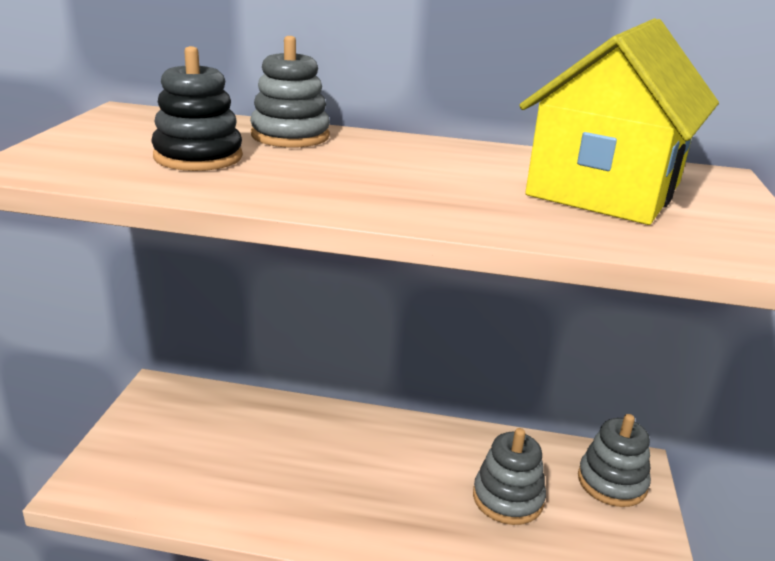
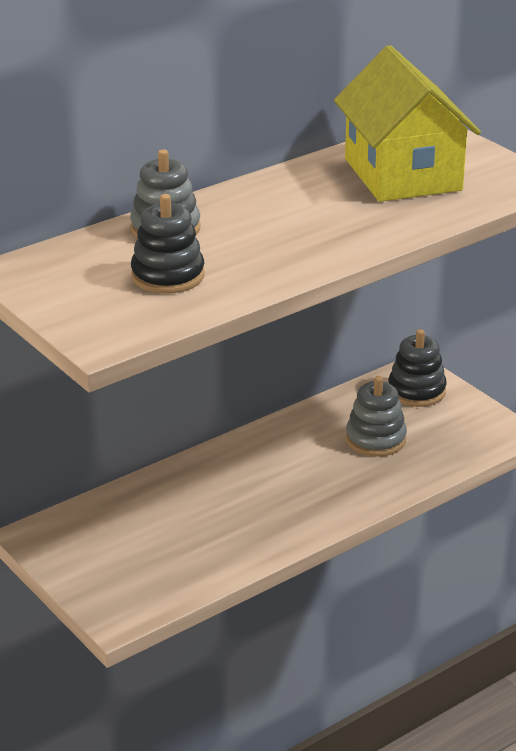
camera: 45 degrees left, 5 degrees up
(612, 482) = (416, 391): grey stacking toy -> black stacking toy

